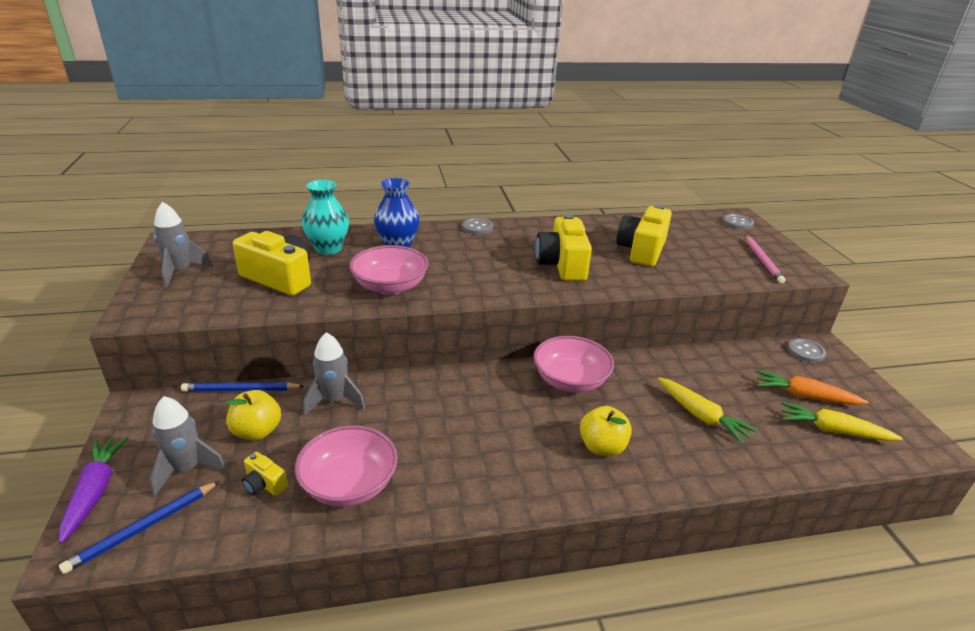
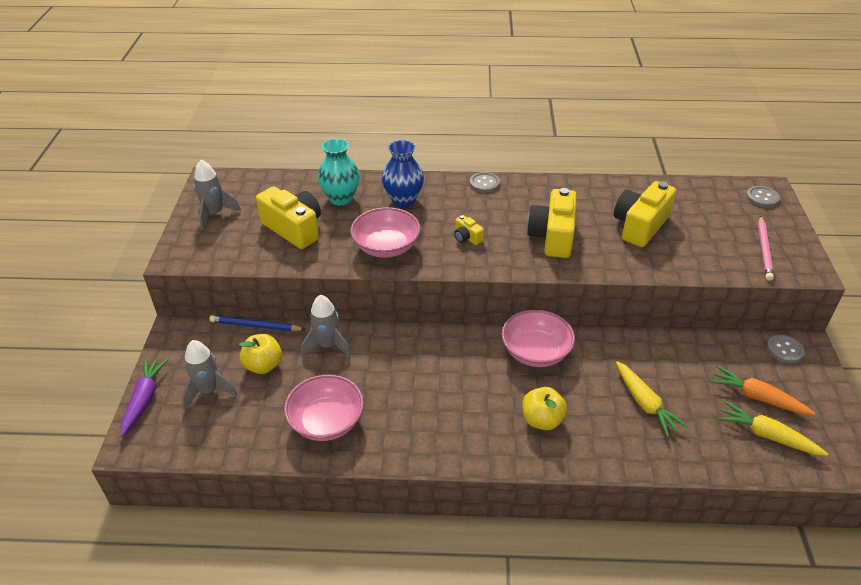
camera: 15 degrees right, 10 degrees up
(144, 527) = (176, 432): blue pencil -> none
(264, 484) = (263, 411): yellow camera -> yellow camera (467, 237)

